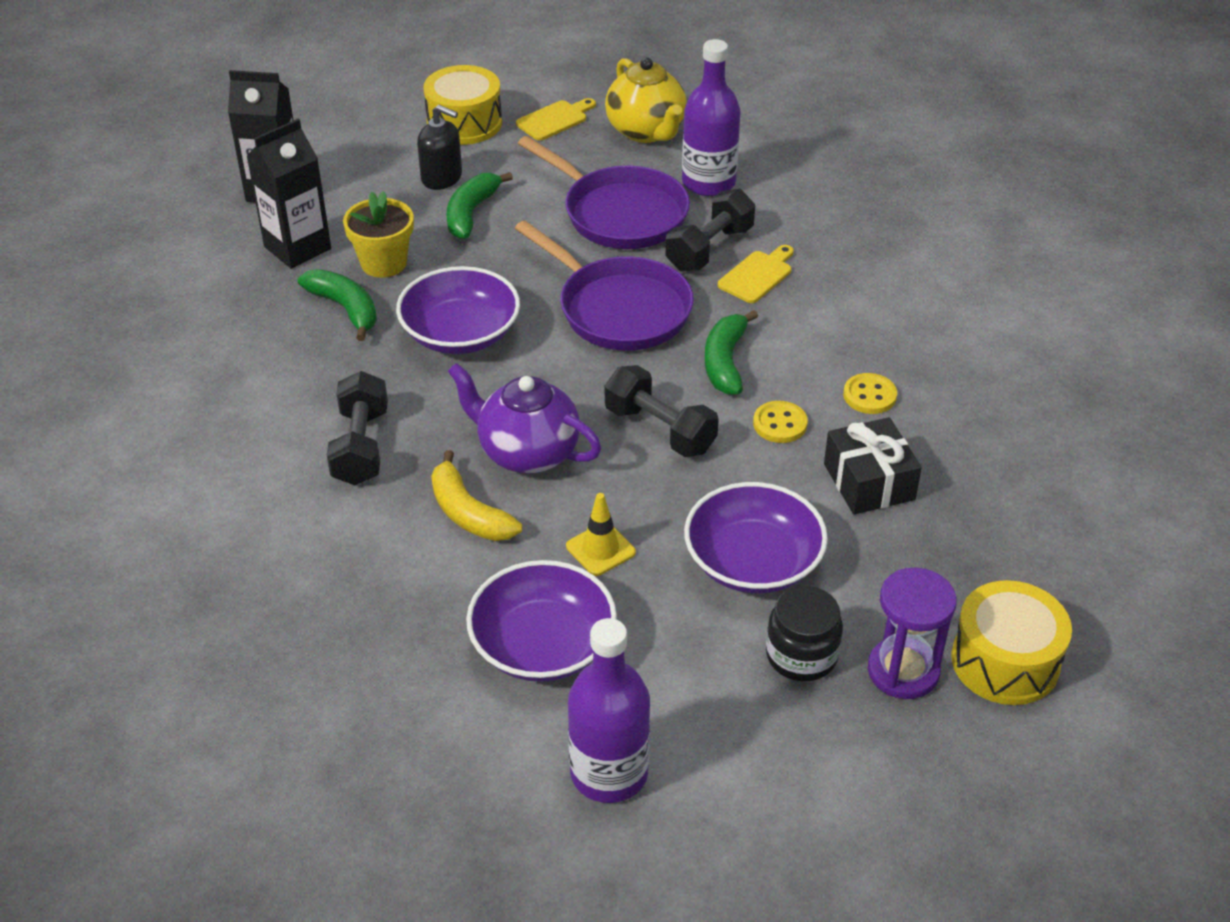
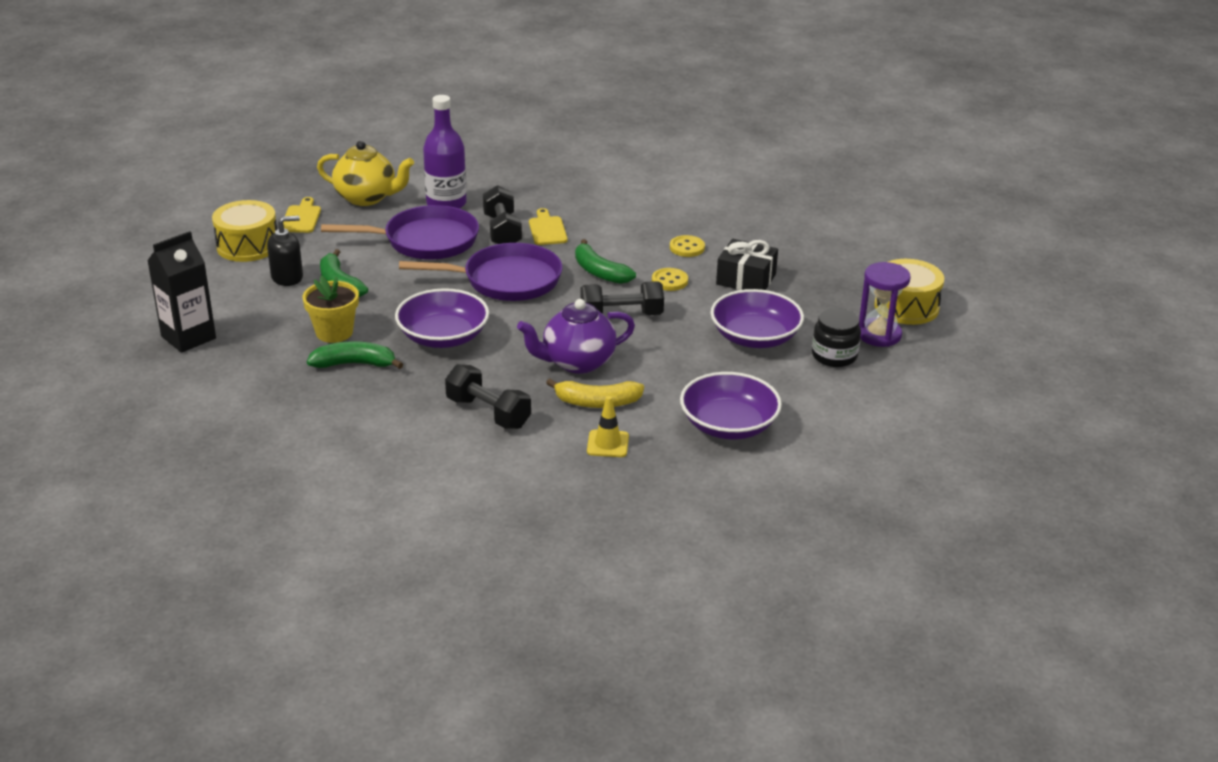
camera: 50 degrees left, 10 degrees down
(297, 248) = (264, 355): black carton -> none
(600, 549) = (684, 375): yellow traffic cone -> yellow traffic cone (608, 444)
(609, 773) = (840, 447): purple bottle -> none

